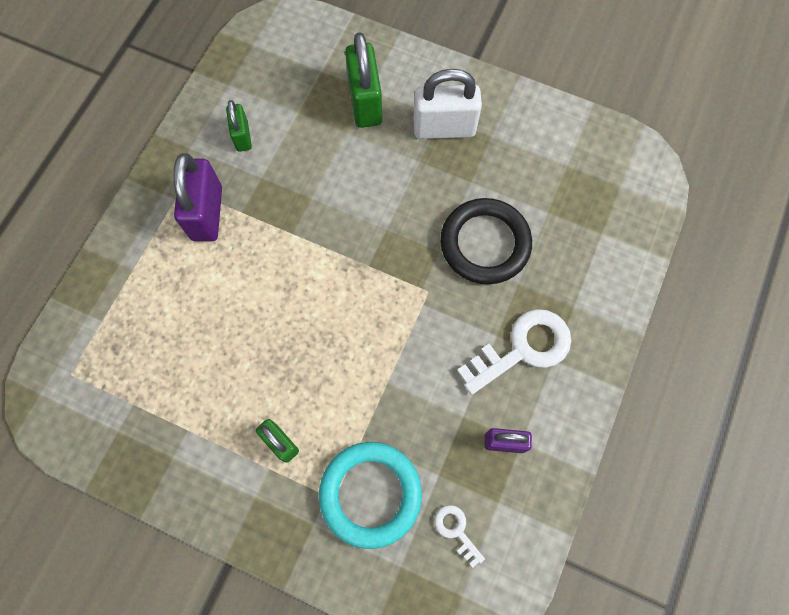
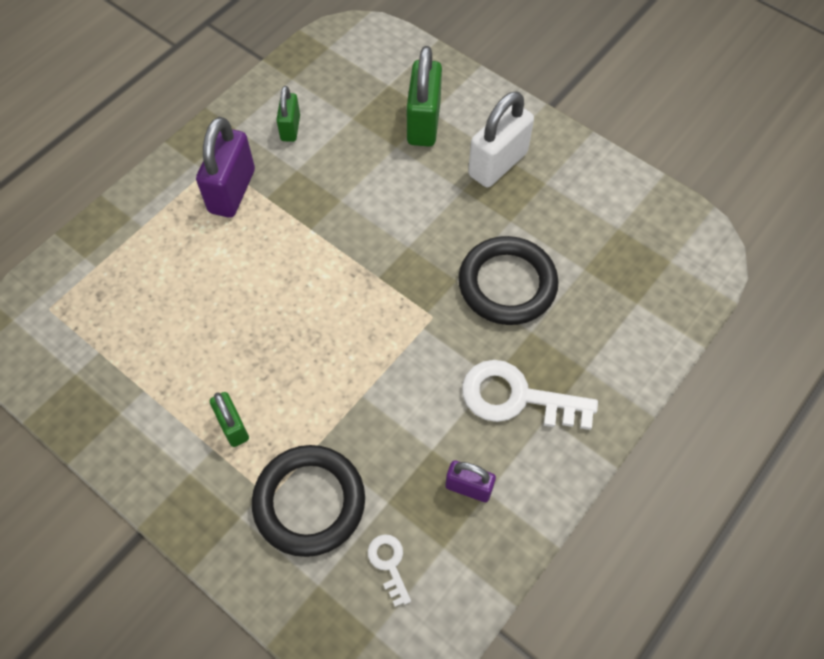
camera: 15 degrees right, 10 degrees down
(370, 494) = (309, 502): turquoise ring -> black ring
(444, 128) = (498, 164): white padlock -> white padlock turned 60 degrees counterclockwise
(522, 349) = (517, 397): white key -> white key turned 150 degrees counterclockwise

